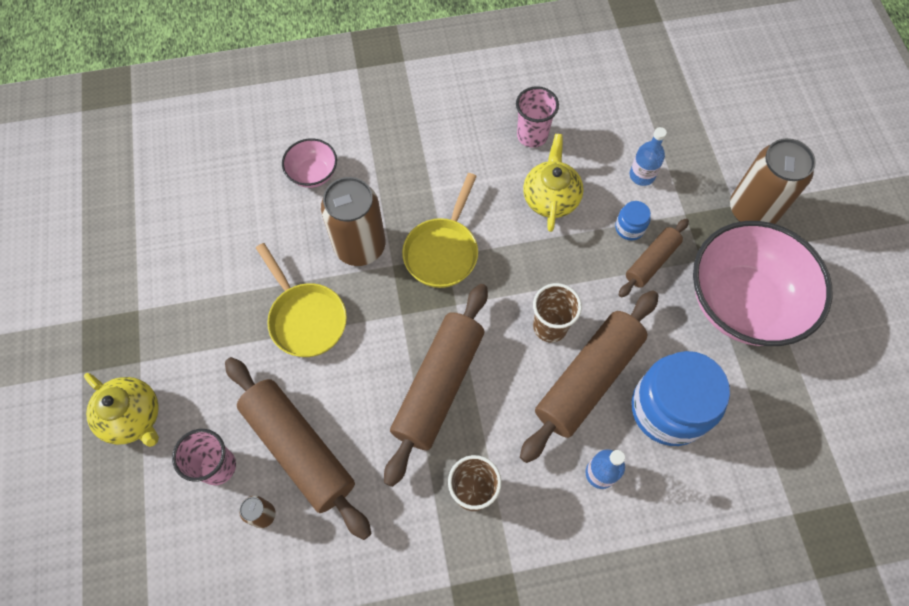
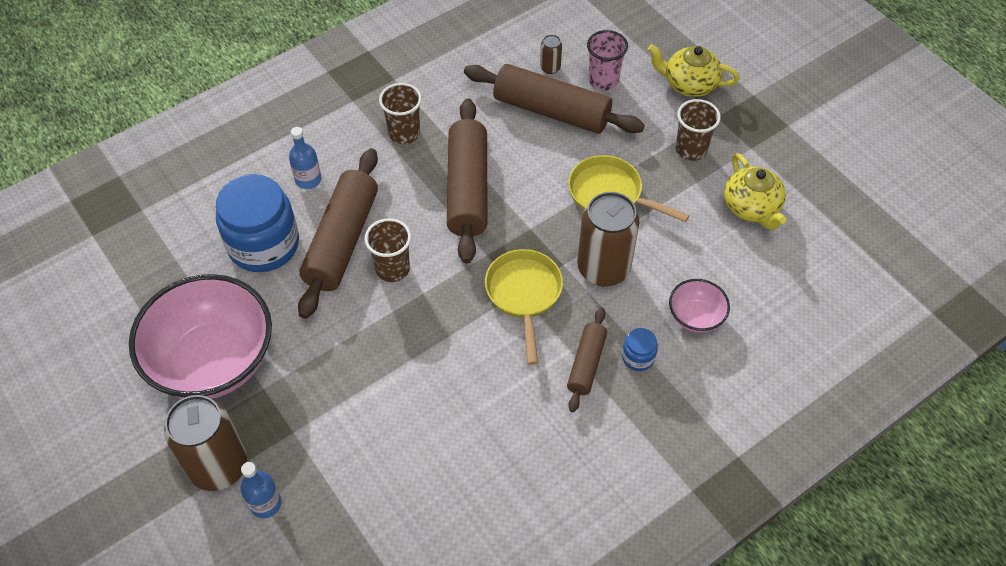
camera: 155 degrees right, 10 degrees down
(195, 334) = (691, 150): none -> brown cup
(532, 135) = (494, 455): pink cup -> none
(550, 198) = (443, 391): yellow teapot -> yellow teapot (751, 207)
(629, 228) = (348, 392): blue jar -> blue jar (638, 357)
(642, 175) = (353, 458): blue bottle -> blue bottle (265, 503)
(651, 262) = (315, 366): brown rolling pin -> brown rolling pin (586, 364)

